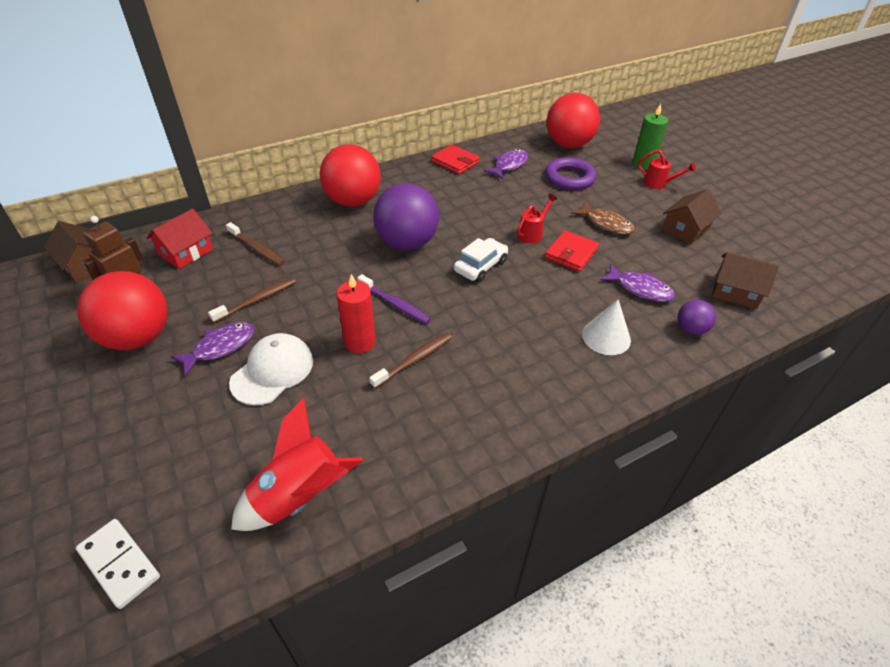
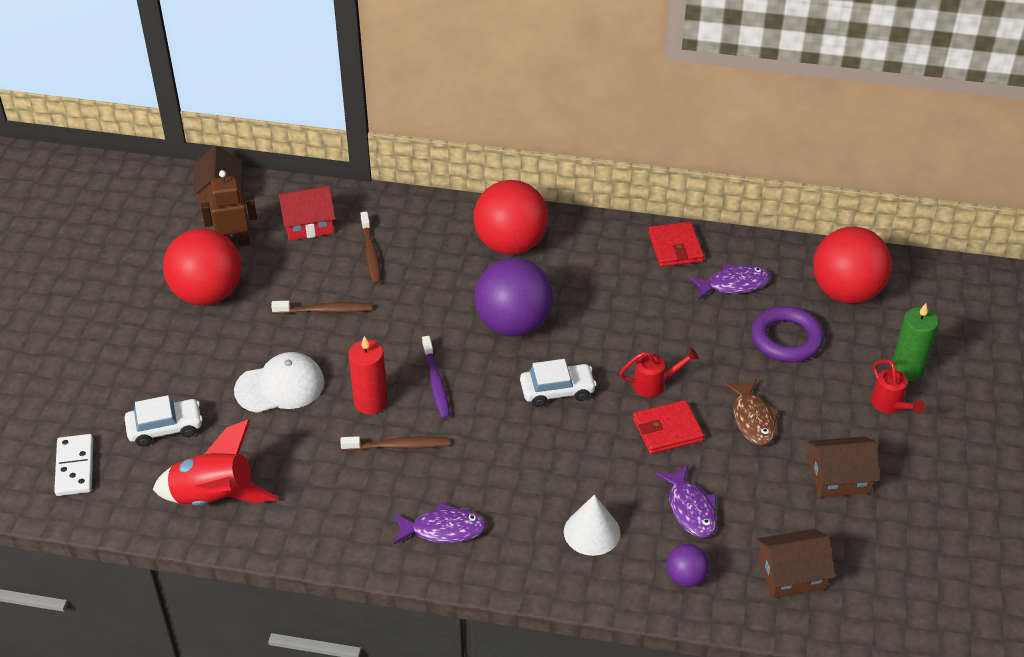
camera: 40 degrees right, 0 degrees up
(192, 465) = (165, 428): none -> white car
(220, 347) = (260, 340): purple fish -> purple fish (444, 529)
(735, 292) = (791, 574): brown house -> brown house turned 75 degrees counterclockwise

